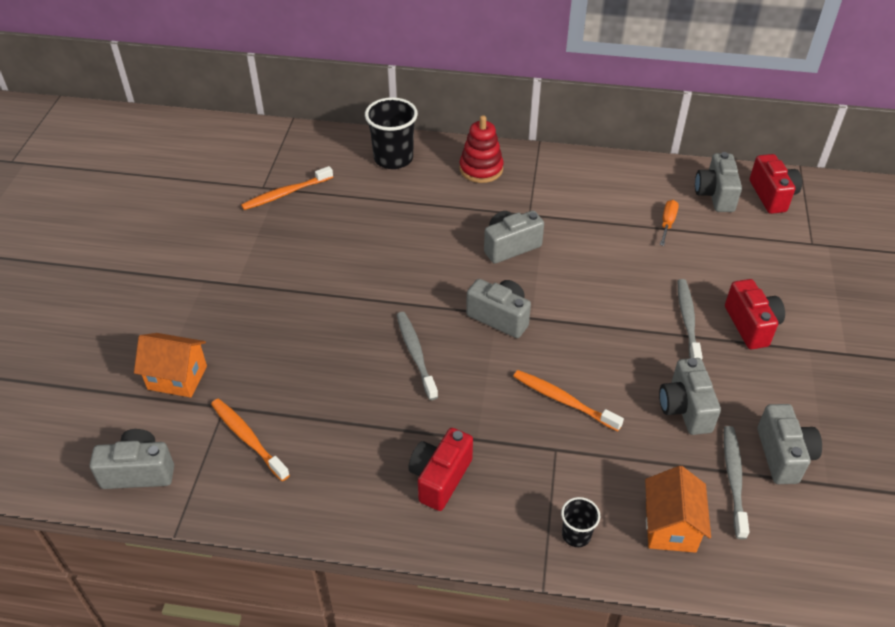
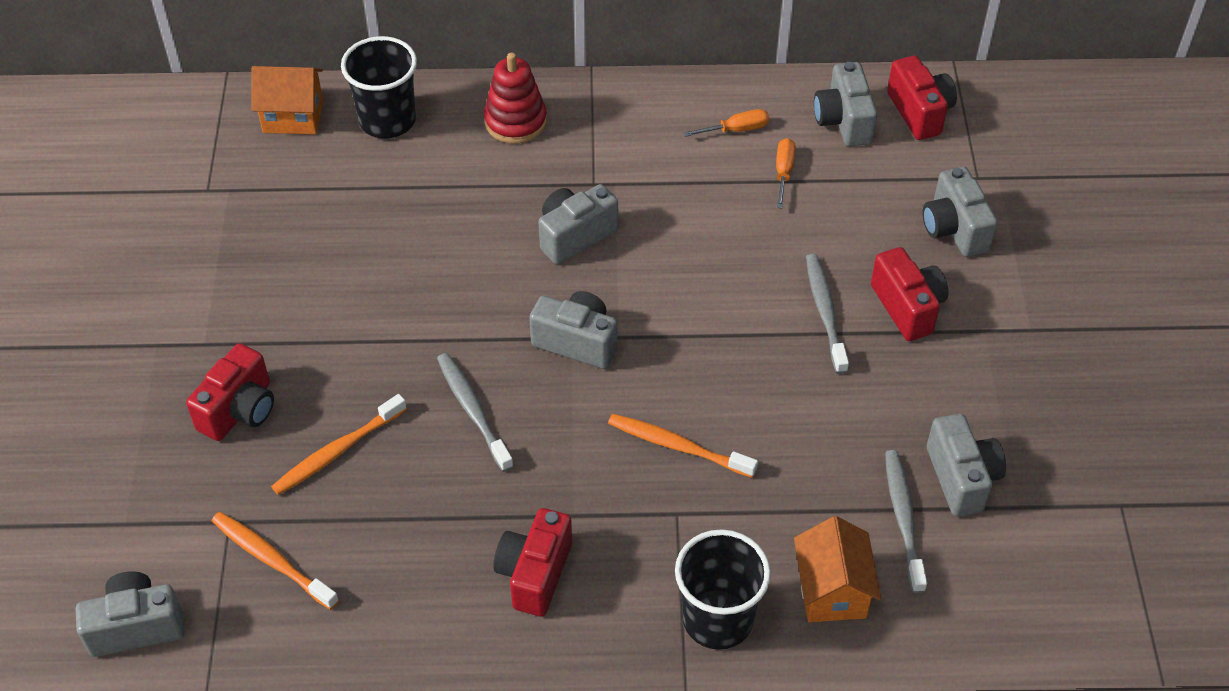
camera: 10 degrees left, 5 degrees up
(177, 377) = (155, 490): orange house -> orange house (293, 117)
(250, 331) = (239, 410): none -> red camera
(285, 193) = (243, 196): orange toothbrush -> orange toothbrush (337, 451)
(576, 535) = (717, 619): black cup -> black cup, size x1.91
(636, 192) = (736, 130): none -> orange screwdriver
(685, 408) = (834, 434): grey camera -> grey camera (954, 229)

